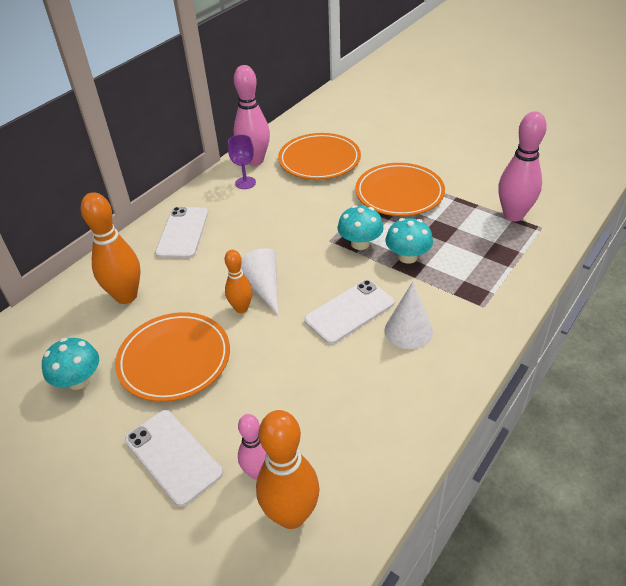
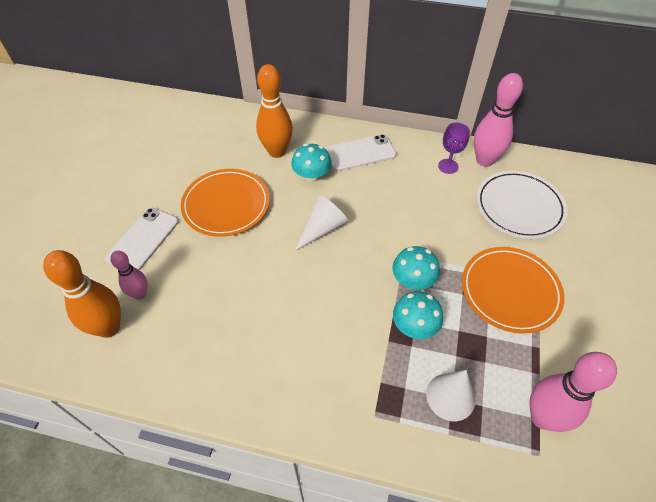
camera: 65 degrees right, 10 degrees up
(78, 380) = (192, 163): turquoise mushroom -> turquoise mushroom (311, 176)
(241, 308) = (292, 224): orange bowling pin -> none
(319, 160) = (519, 207): orange plate -> white plate
(349, 311) = (319, 300): white phone -> none
(408, 330) = (314, 354): white cone -> white cone (450, 396)

